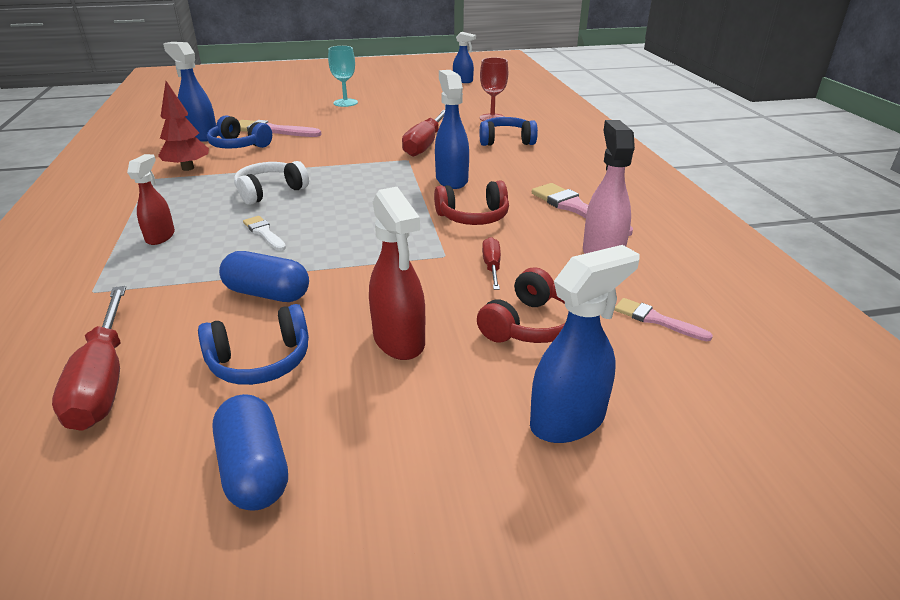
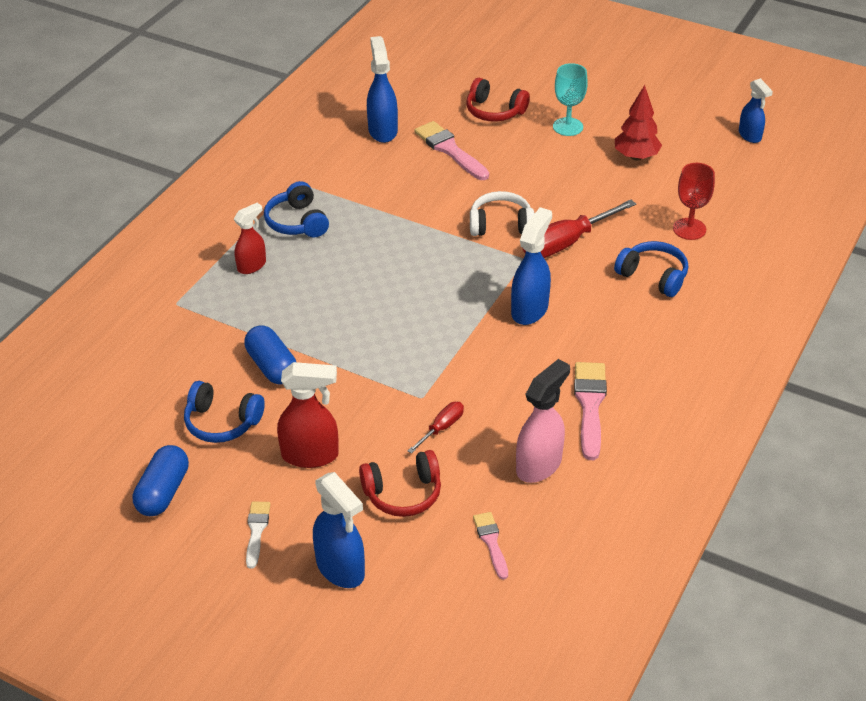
camera: 40 degrees right, 10 degrees up
(103, 380) = (136, 386): red screwdriver -> none
(188, 168) = (334, 180): red tree -> red tree (636, 157)
(239, 145) = (401, 163): blue headphones -> blue headphones (297, 222)
(264, 233) = (322, 300): white brush -> white brush (256, 531)
(270, 191) = (369, 248): white headphones -> white headphones (501, 225)
(399, 341) = (311, 455): red spray bottle -> red spray bottle turned 105 degrees counterclockwise
(473, 217) = (492, 367): red headphones -> red headphones (494, 111)
(568, 420) = (341, 569): blue spray bottle -> blue spray bottle turned 45 degrees clockwise

